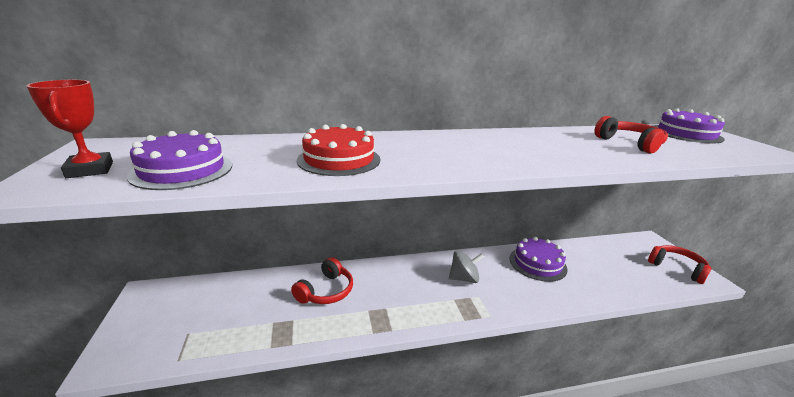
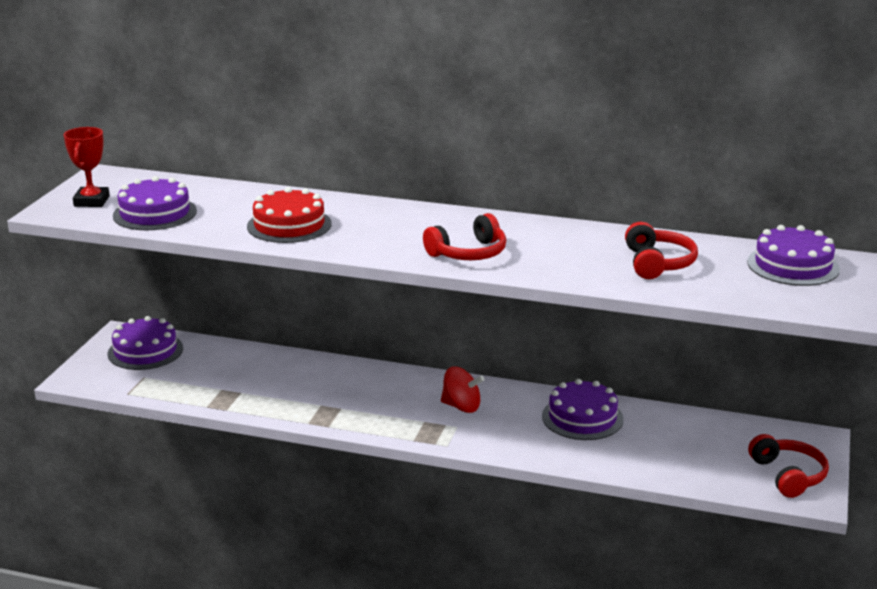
camera: 30 degrees right, 0 degrees up
(177, 304) = (145, 351): none -> purple cake
(326, 291) = (293, 377): red headphones -> red headphones (468, 253)
(464, 278) = (461, 406): grey spinning top -> red spinning top

